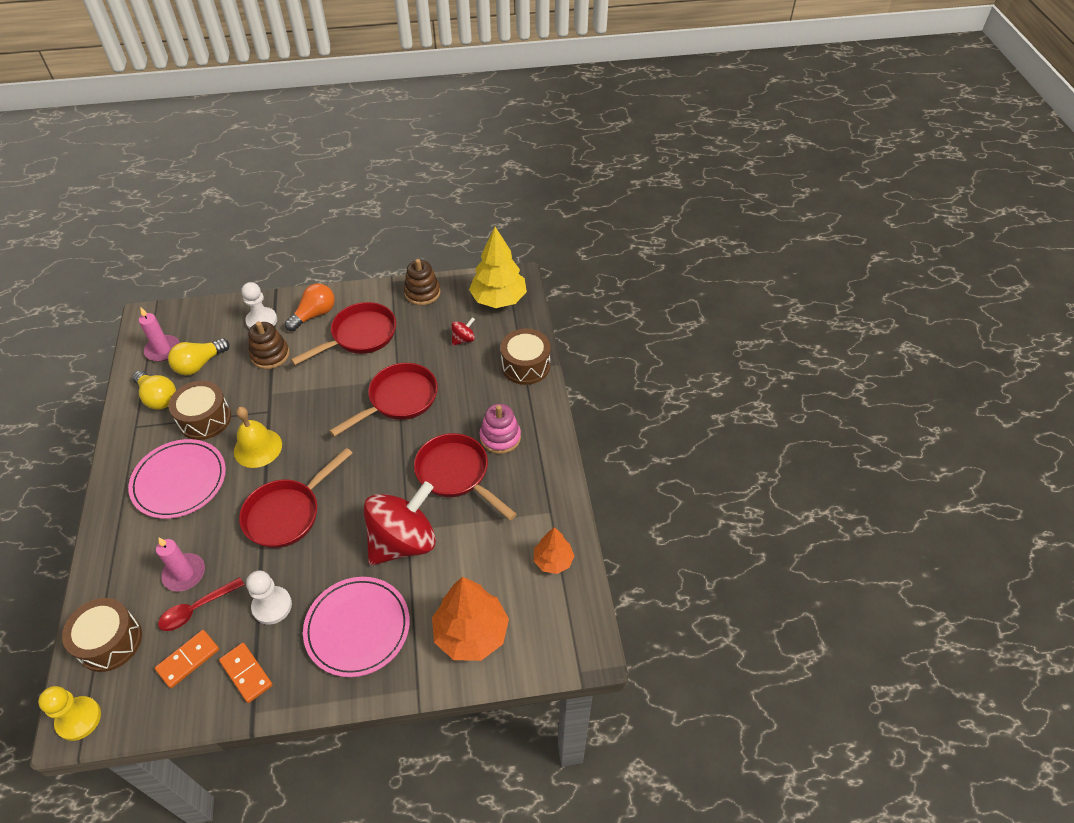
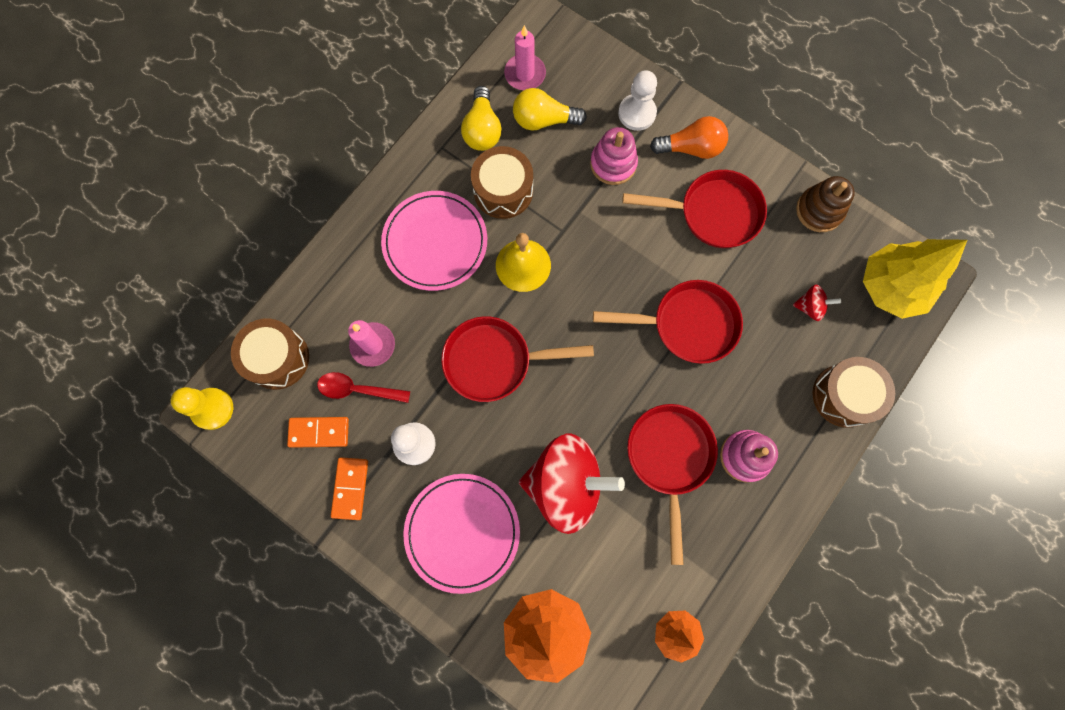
camera: 45 degrees right, 25 degrees up
(270, 355) = (613, 164): brown stacking toy -> pink stacking toy

